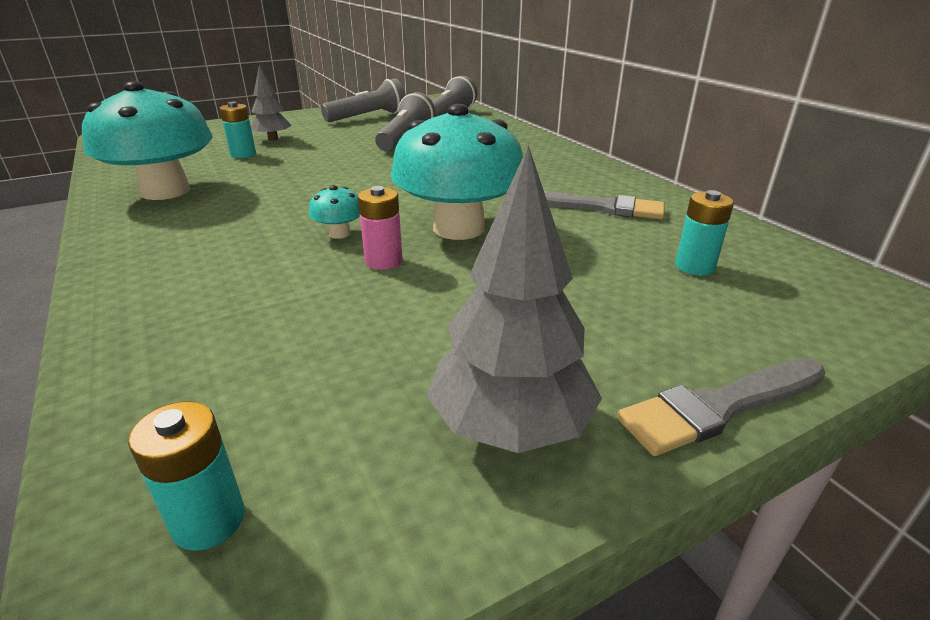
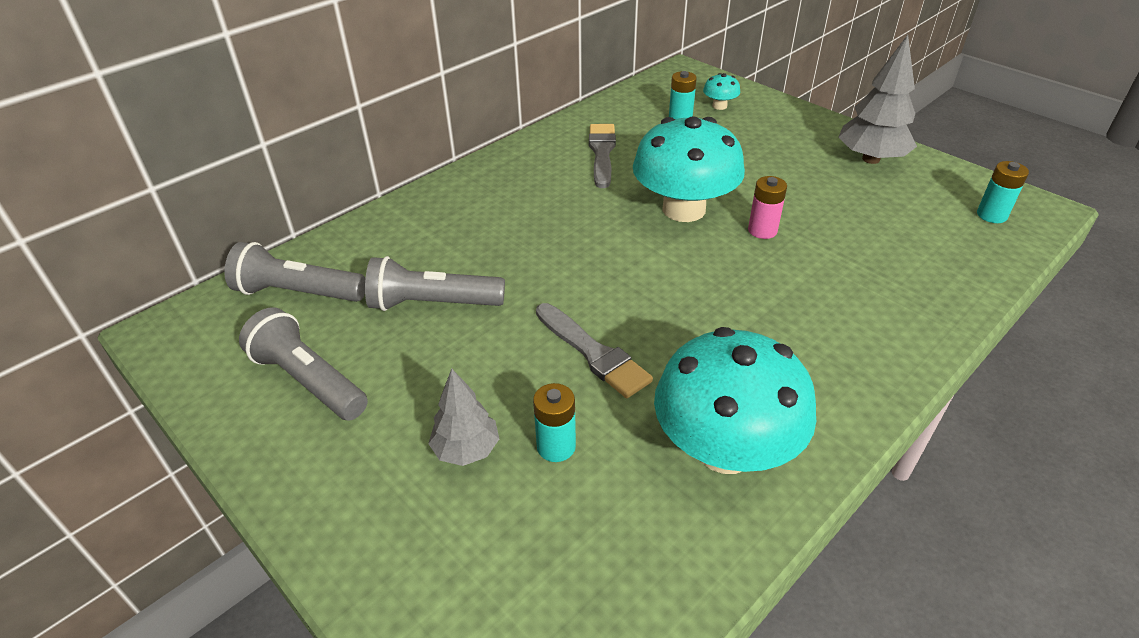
camera: 105 degrees left, 10 degrees up
(339, 233) = (735, 266): turquoise mushroom -> turquoise mushroom (719, 106)
(720, 406) = (810, 115): grey brush -> grey brush (593, 353)

